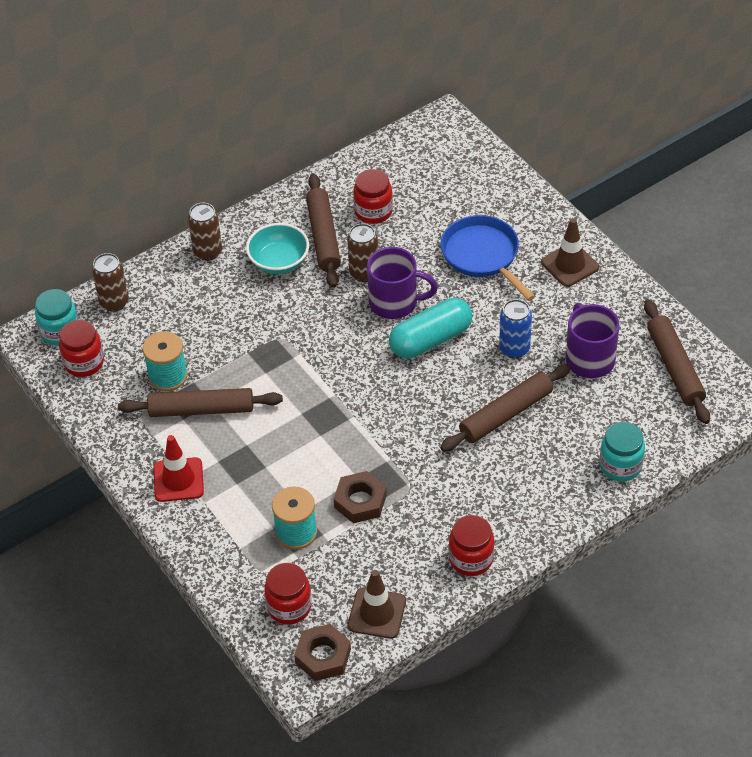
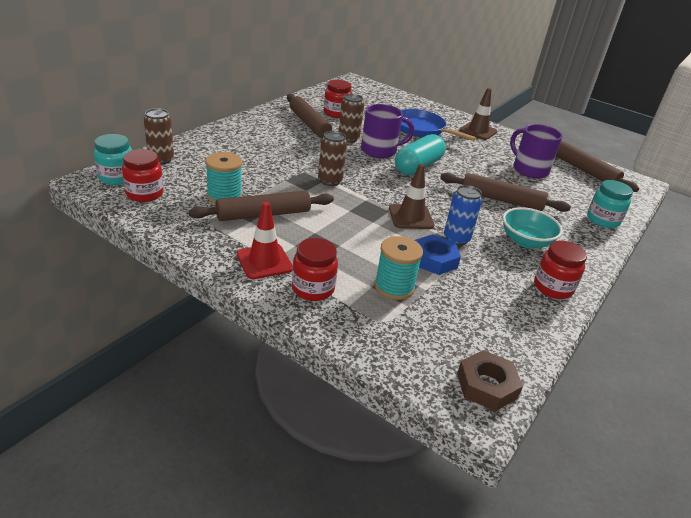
camera: 25 degrees left, 15 degrees down
(207, 252) = (227, 133): brown can -> brown can (330, 181)
(279, 262) = (284, 136): turquoise bowl -> turquoise bowl (526, 241)
(289, 607) = (425, 347): red jar -> red jar (313, 289)
(360, 501) = (434, 259): brown nut -> blue nut
(377, 613) = (509, 339): brown traffic cone -> brown traffic cone (411, 217)
(506, 414) = (501, 200): brown rolling pin -> brown rolling pin turned 75 degrees clockwise
(514, 349) = (477, 168): blue can -> blue can (456, 239)

